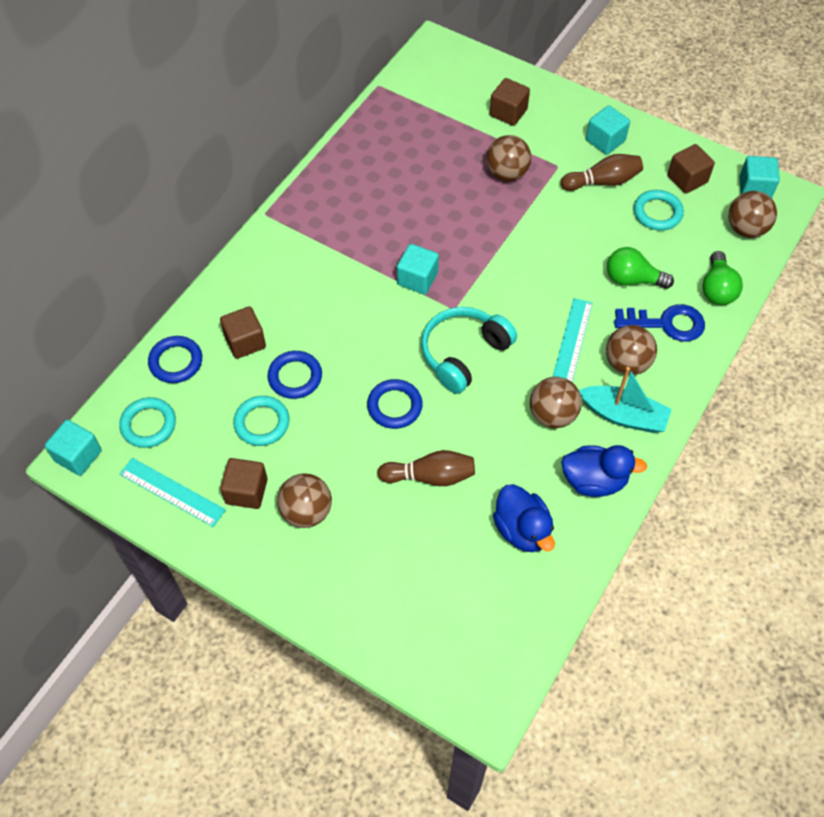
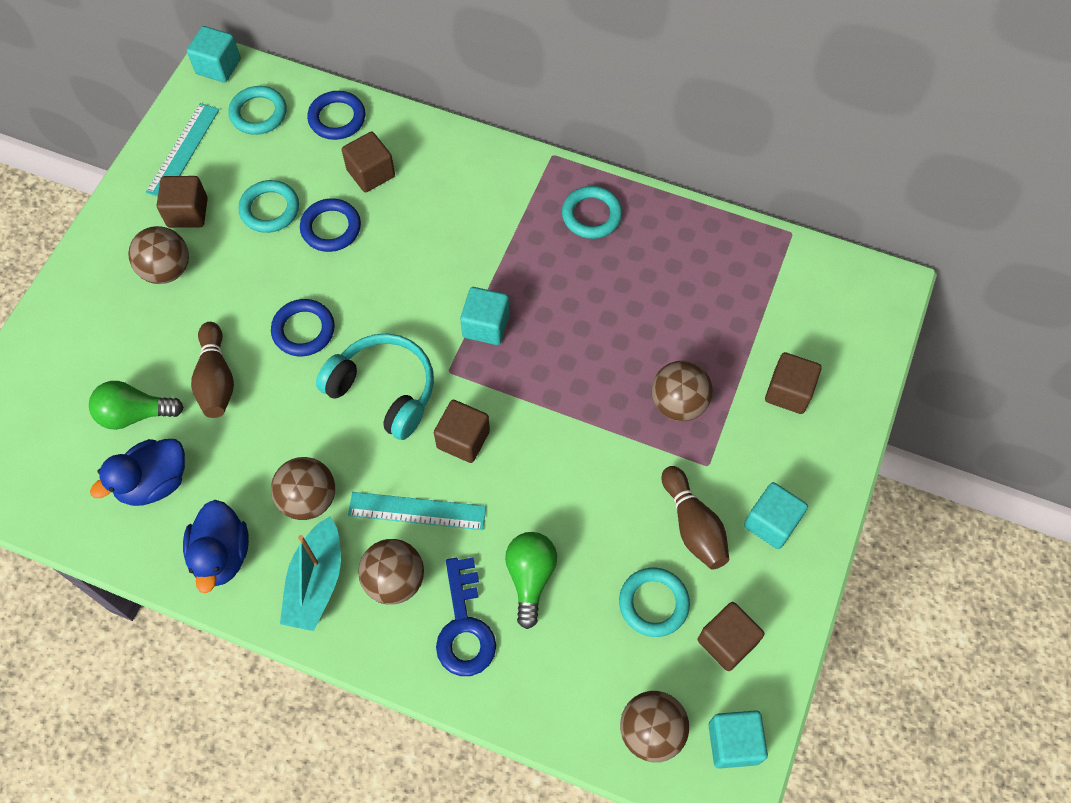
camera: 80 degrees right, 5 degrees up
(331, 197) = (591, 215): none -> turquoise ring
(515, 306) = (463, 439): none -> brown cube
(717, 289) = (534, 693): green light bulb -> green light bulb (134, 414)

